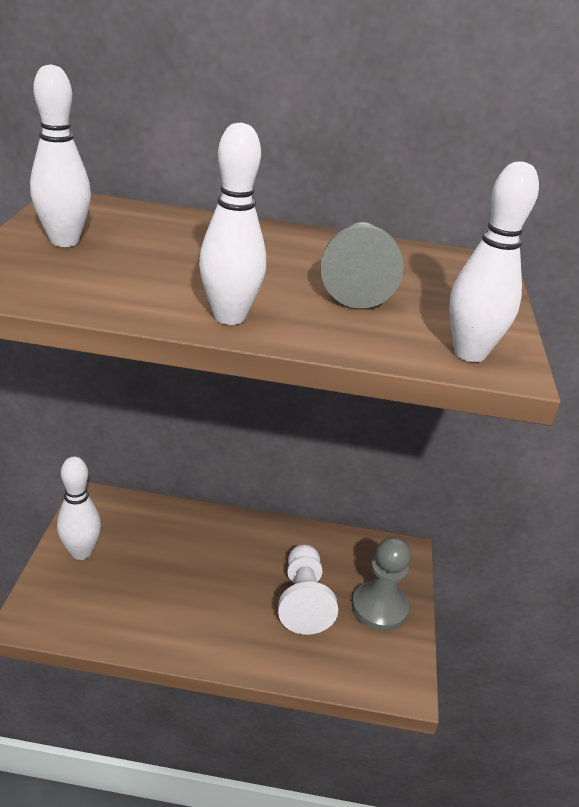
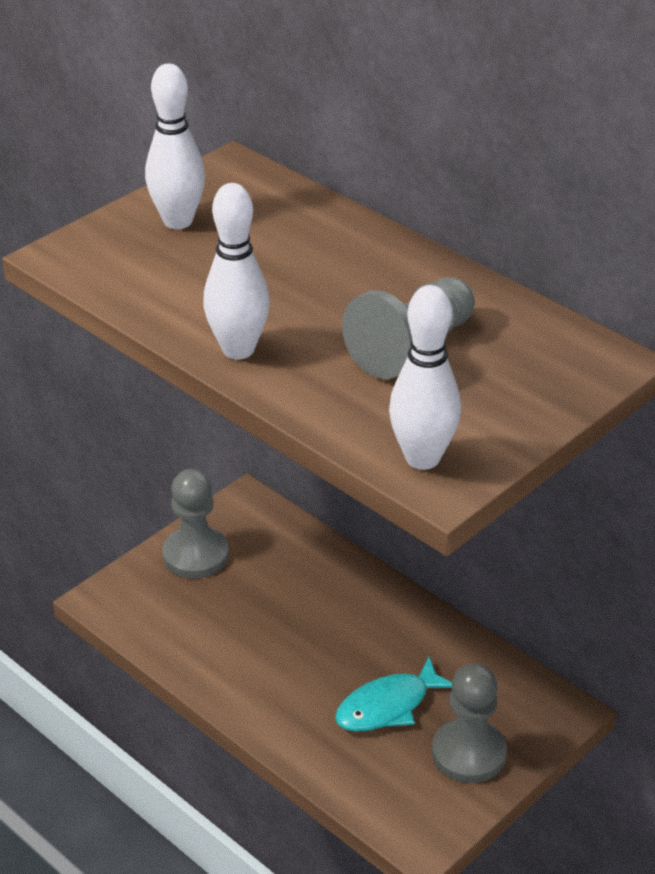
camera: 40 degrees right, 5 degrees up
(81, 552) = (195, 555): white bowling pin -> grey pawn
(303, 600) = (388, 706): white pawn -> turquoise fish

